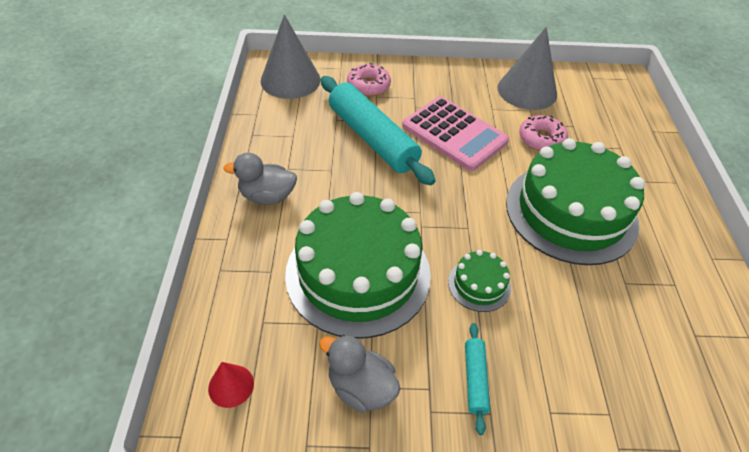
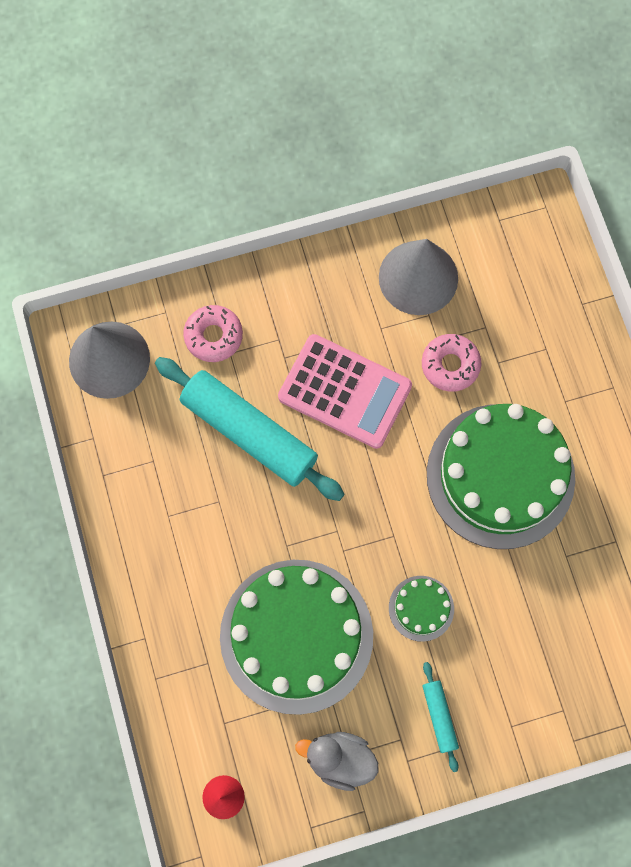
camera: 15 degrees left, 25 degrees up
(267, 196) = (162, 566): grey duck -> none

